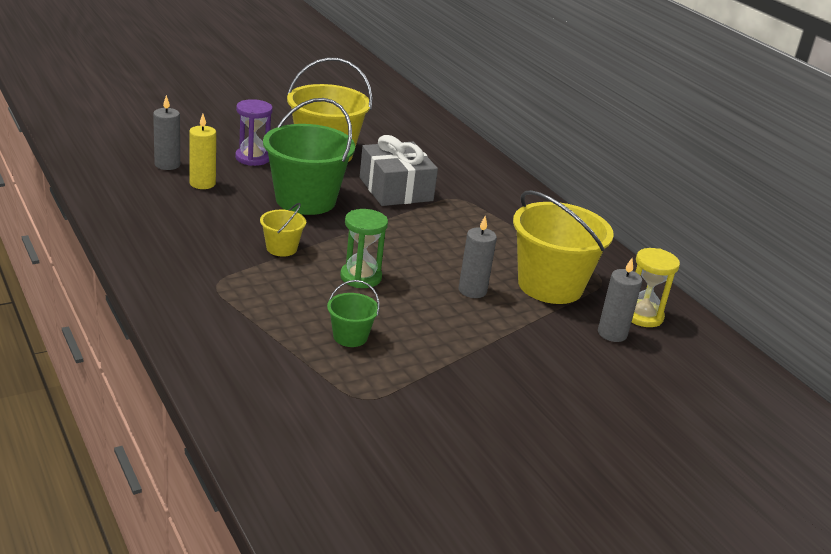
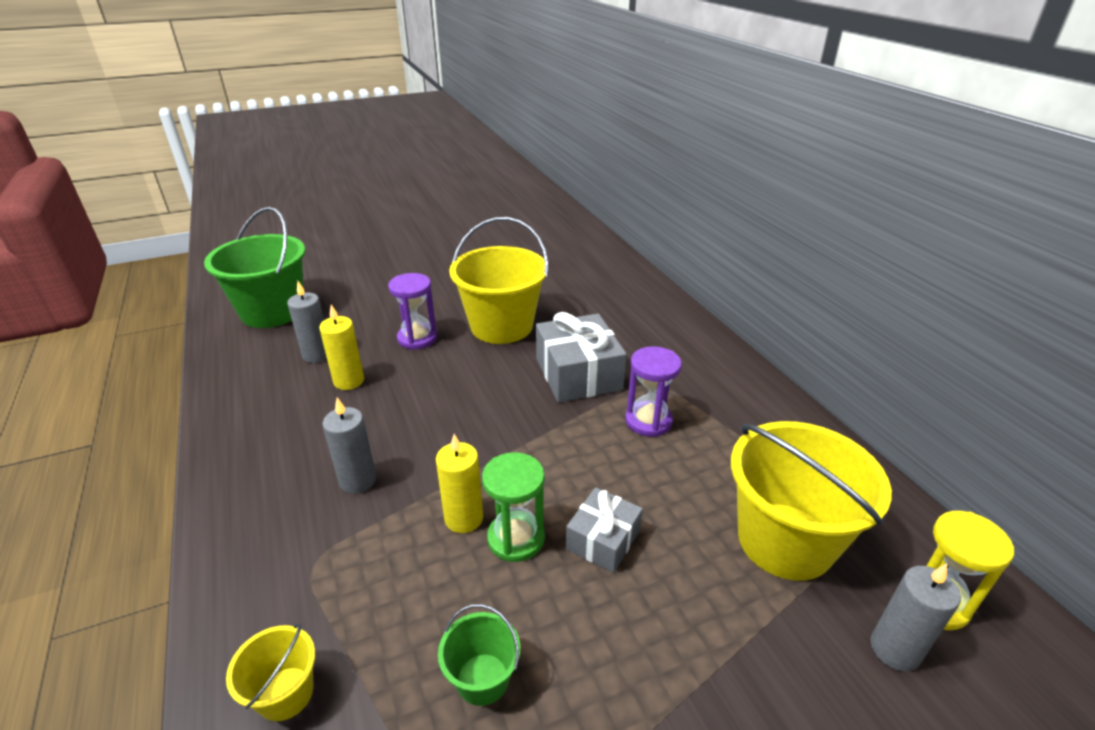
camera: 10 degrees right, 5 degrees up
(281, 248) = (419, 487): yellow bucket -> yellow bucket (285, 693)
(305, 200) = (466, 399): green bucket -> green bucket (272, 311)
(320, 266) = (464, 518): none -> yellow candle
(423, 280) = (603, 540): none -> grey gift
(454, 220) = (648, 421): none -> purple hourglass
(472, 290) = (672, 558): grey candle -> grey candle (358, 480)

